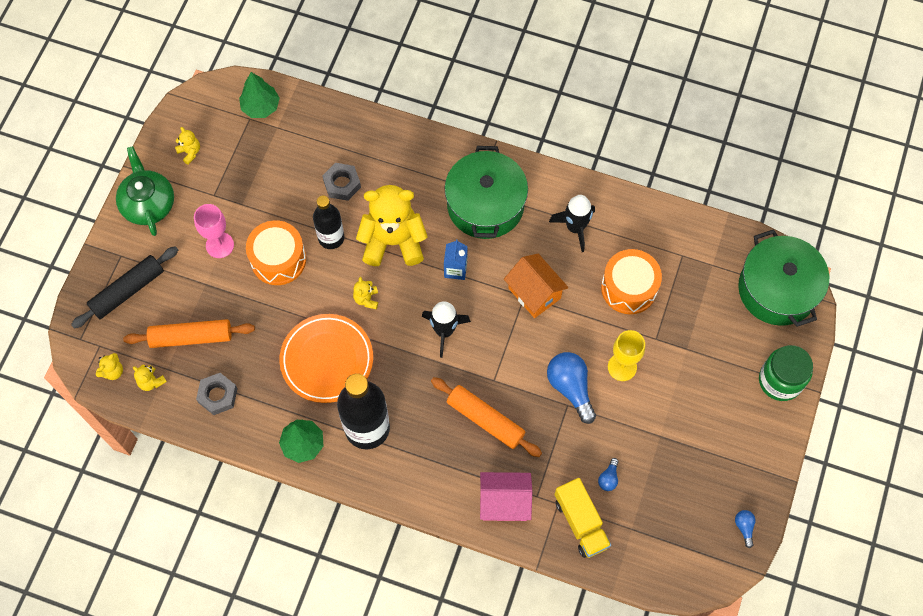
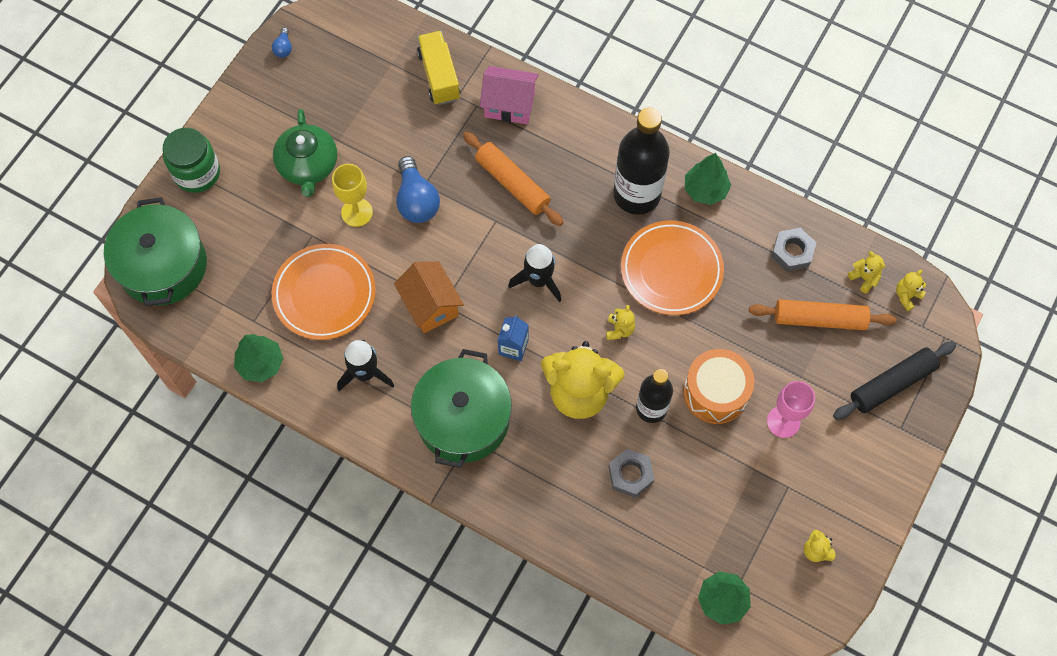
camera: 170 degrees left, 0 degrees up
(148, 203) = (868, 489): green teapot -> green teapot (308, 165)
(608, 478) = (401, 110): blue light bulb -> none
(629, 288) = (324, 294): orange drum -> orange plate
(664, 221) = (261, 364): none -> green tree

